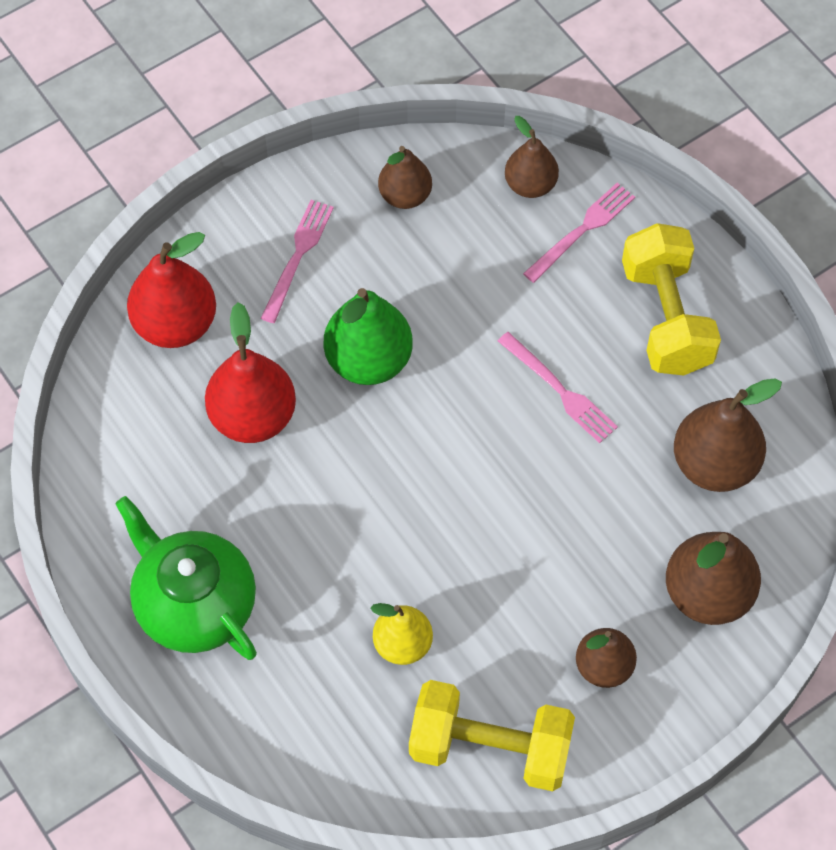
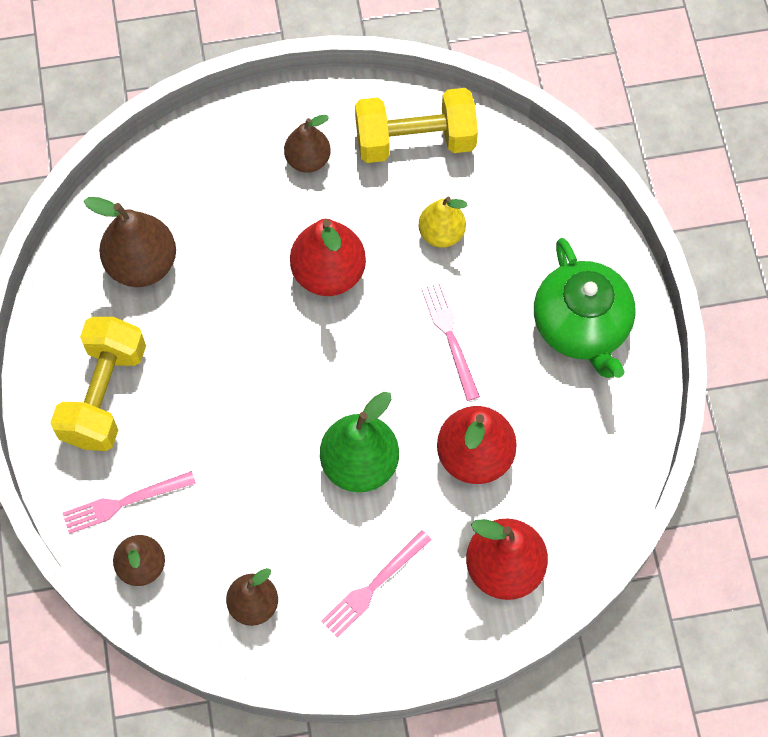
camera: 155 degrees left, 5 degrees up
(490, 748) = (415, 141): yellow dumbbell -> yellow dumbbell turned 45 degrees counterclockwise
(506, 542) = (328, 273): none -> red pear
(559, 390) = (223, 372): pink fork -> pink fork (450, 337)
(708, 594) = (206, 176): brown pear -> none

